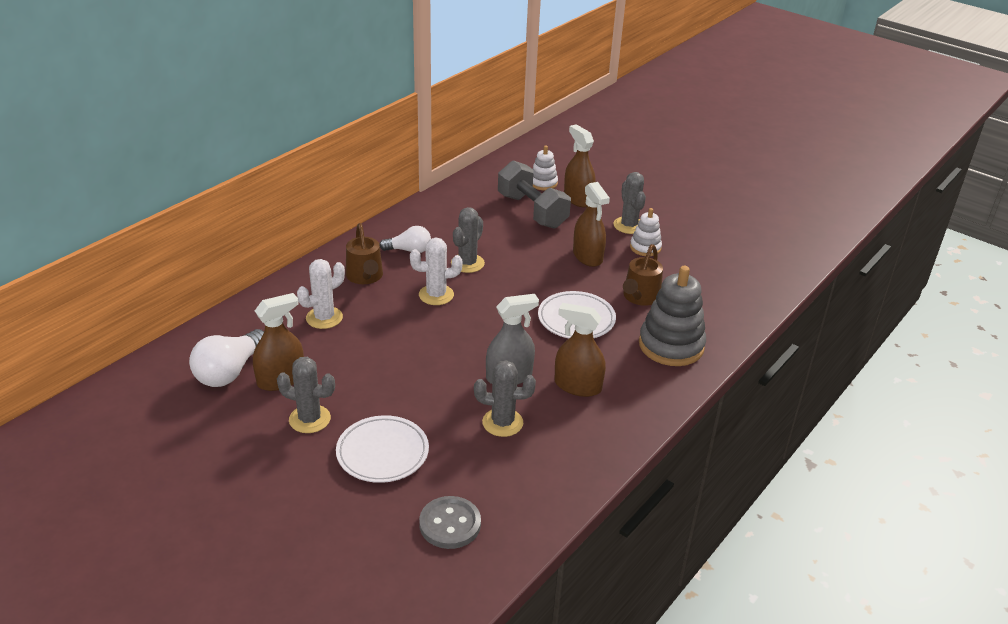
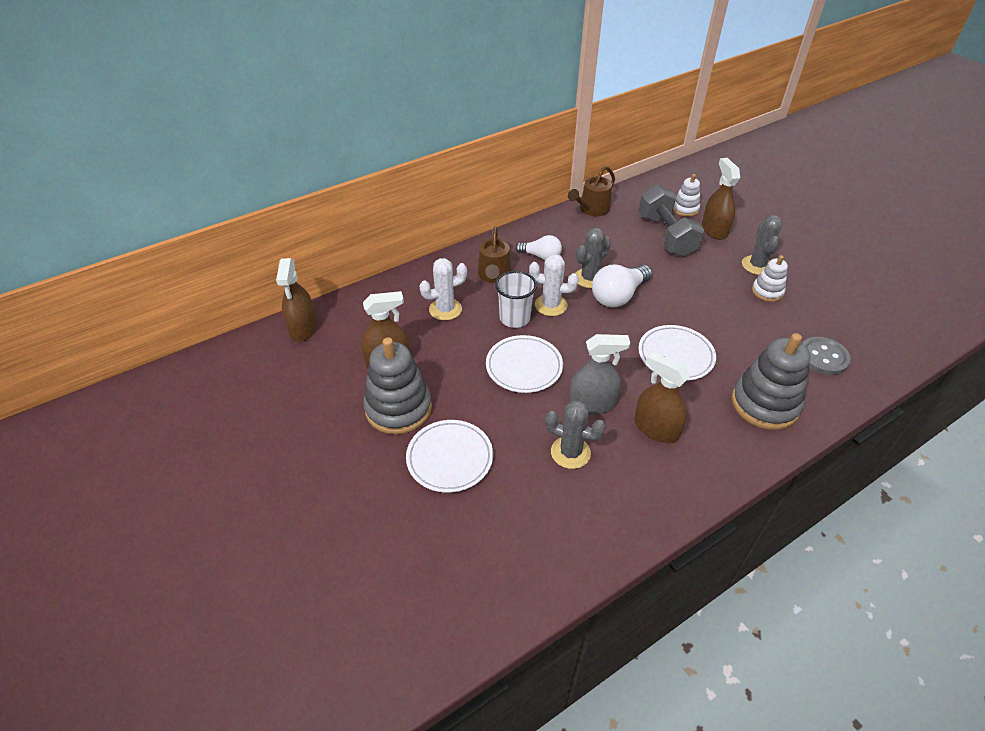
camera: 20 degrees right, 10 degrees up
(230, 372) = (349, 346): white light bulb -> white light bulb (618, 296)
(309, 419) = (398, 408): grey cactus -> grey stacking toy
(402, 313) = (514, 318): none -> white cup
(429, 356) = (524, 367): none -> white plate
(450, 524) = (486, 552): grey button -> grey button (823, 357)
(587, 256) = (706, 291): brown spray bottle -> brown spray bottle (303, 328)
(639, 297) = (746, 344): brown watering can -> brown watering can (591, 209)

